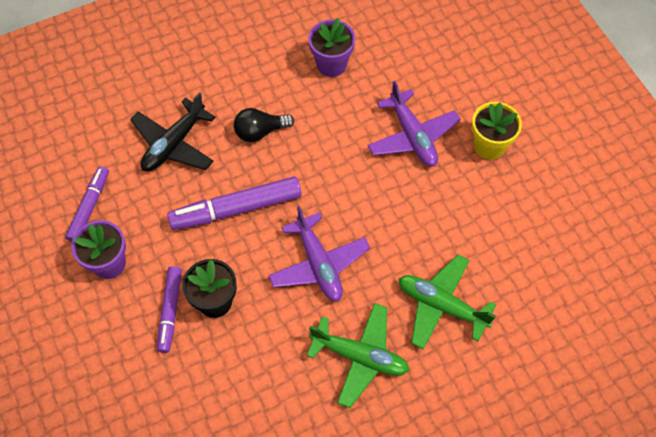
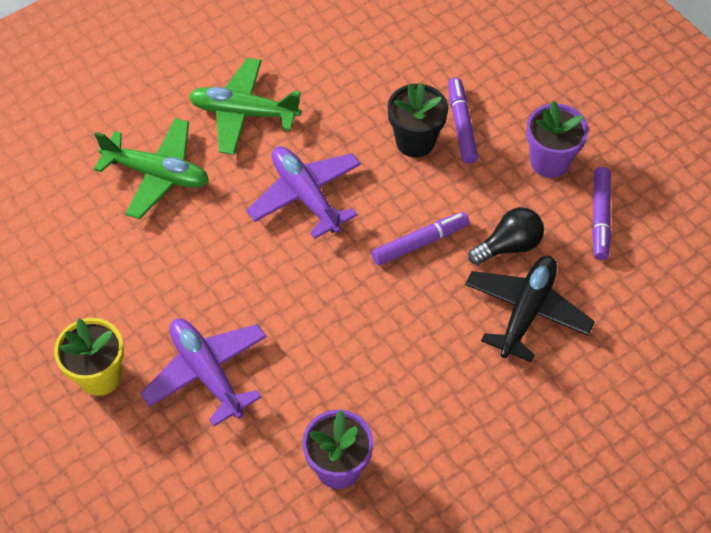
camera: 170 degrees right, 5 degrees down
(237, 209) = (419, 243): purple marker -> purple marker, size x0.62
(260, 132) = (417, 346): black light bulb -> black light bulb (509, 246)

